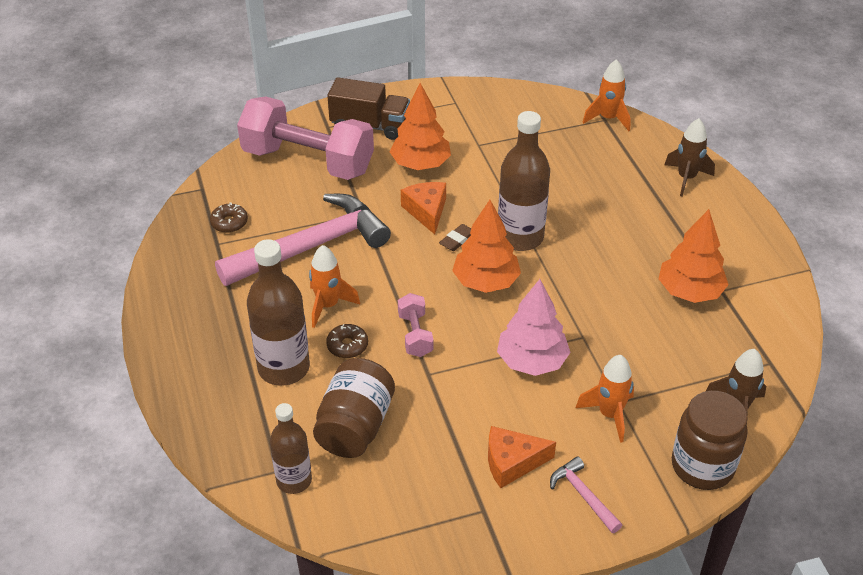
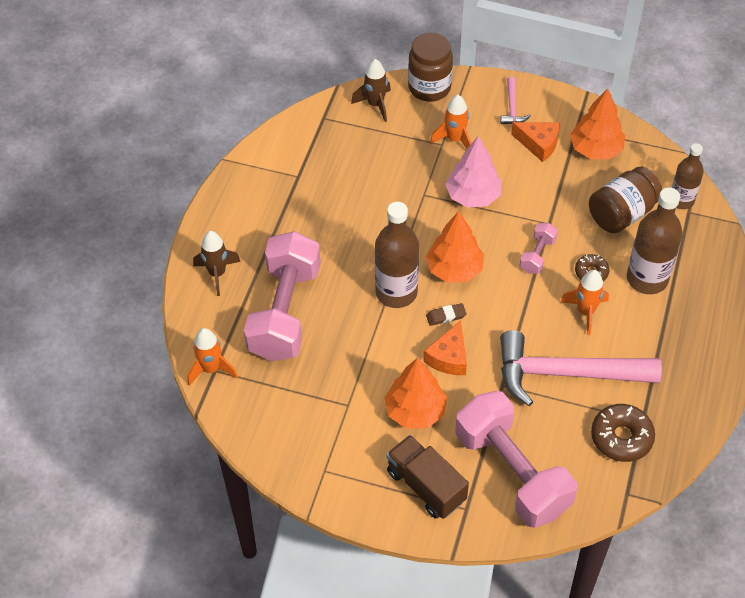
camera: 145 degrees left, 10 degrees up
(229, 223) = (621, 437): brown donut -> brown donut, size x1.70
(597, 178) = (285, 312): none -> pink dumbbell
(689, 292) = (320, 186): orange tree -> orange tree (595, 149)

